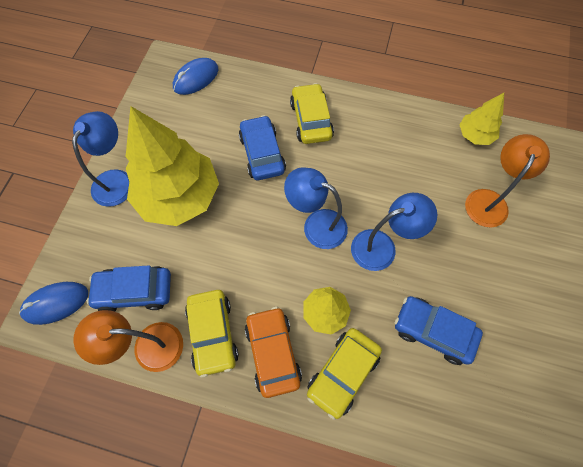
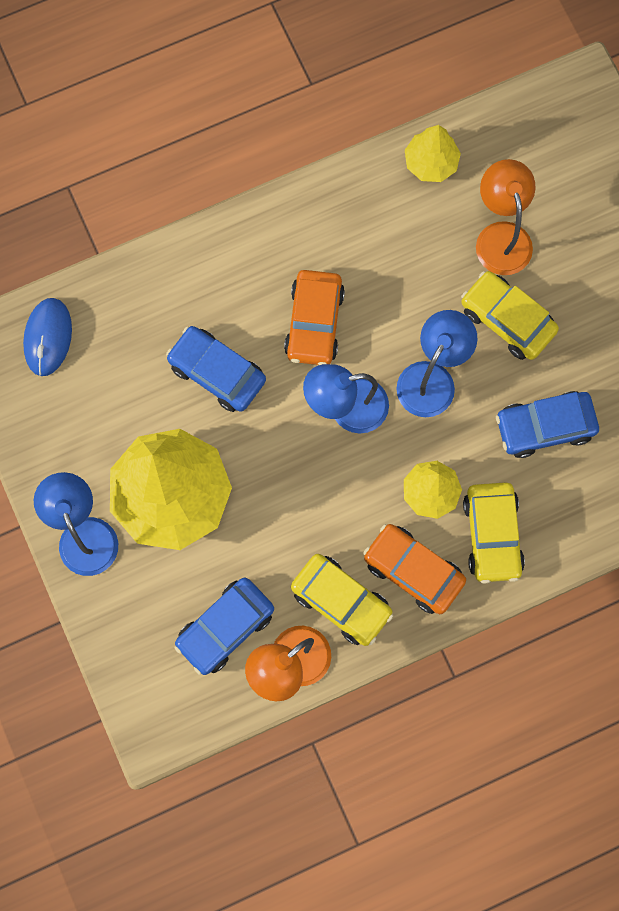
camera: 40 degrees left, 10 degrees up
(56, 303) = (157, 704): blue mouse -> none
(311, 120) = (235, 286): yellow car -> yellow car (507, 320)
(338, 167) = (314, 323): none -> orange car

